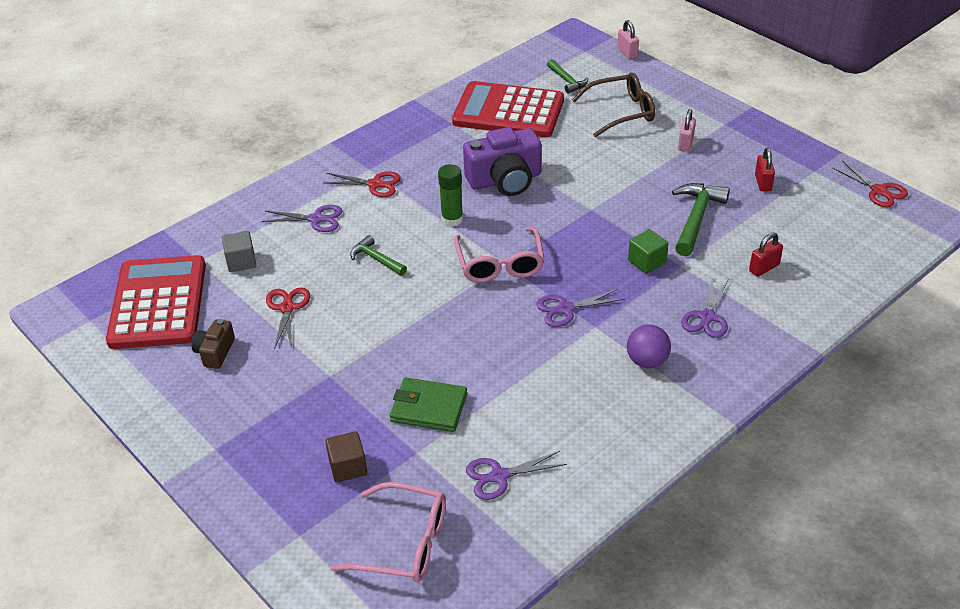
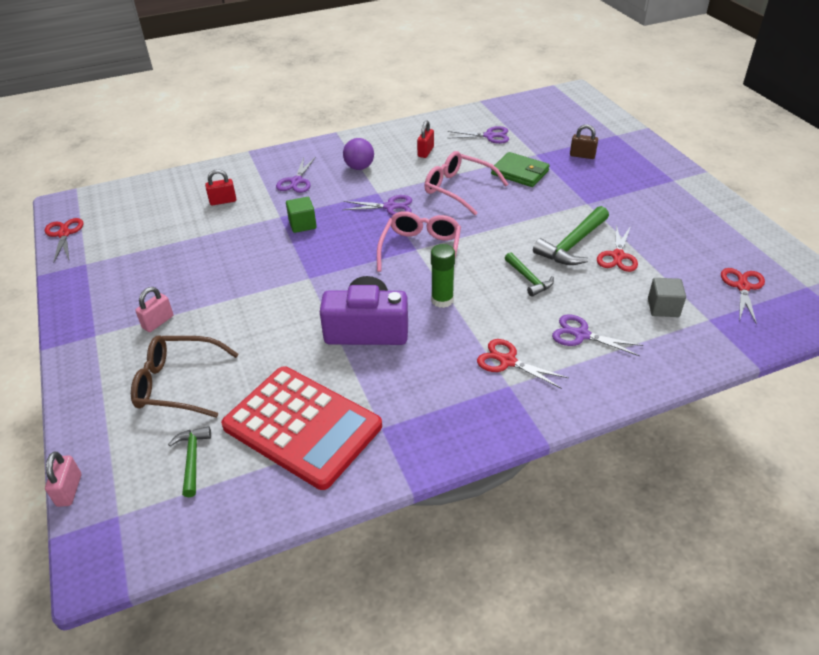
camera: 160 degrees left, 0 degrees up
(158, 303) = (742, 287): red calculator -> red scissors
(215, 352) = (681, 236): brown camera -> none
(348, 467) = (582, 155): brown cube -> brown padlock
(403, 543) = (556, 122): pink glasses -> pink glasses (458, 189)
(696, 219) = (230, 247): green hammer -> green hammer (572, 244)
(707, 317) = (296, 181): purple scissors -> purple scissors turned 150 degrees clockwise
(763, 183) = (141, 264): red padlock -> red padlock (425, 152)

